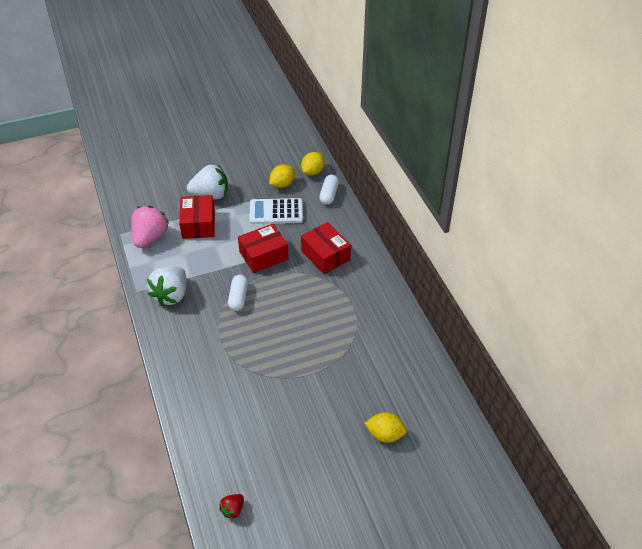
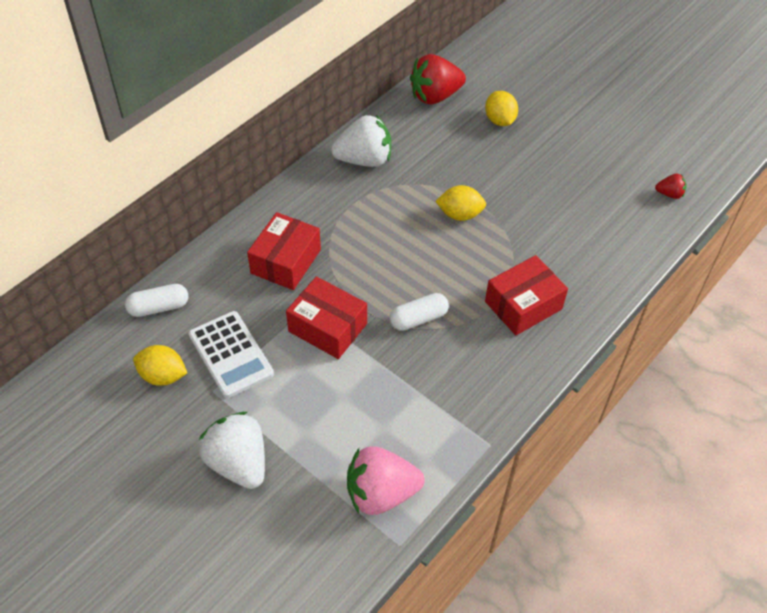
camera: 120 degrees left, 5 degrees up
(171, 295) = (467, 397): white strawberry -> white strawberry (364, 160)
(198, 224) = (314, 442): red box -> red box (523, 305)
(313, 172) = (113, 349): yellow lemon -> yellow lemon (460, 214)
(438, 404) = (435, 96): none -> red strawberry

